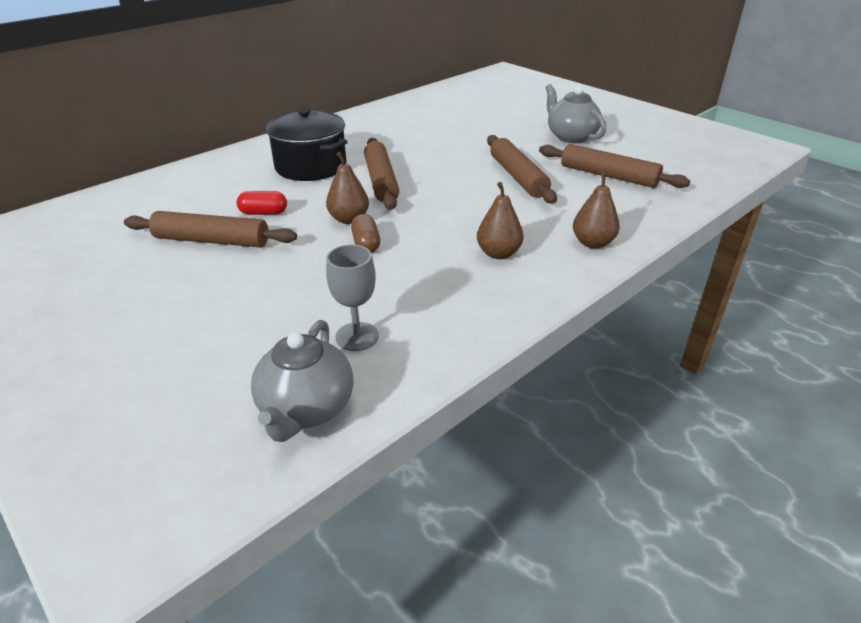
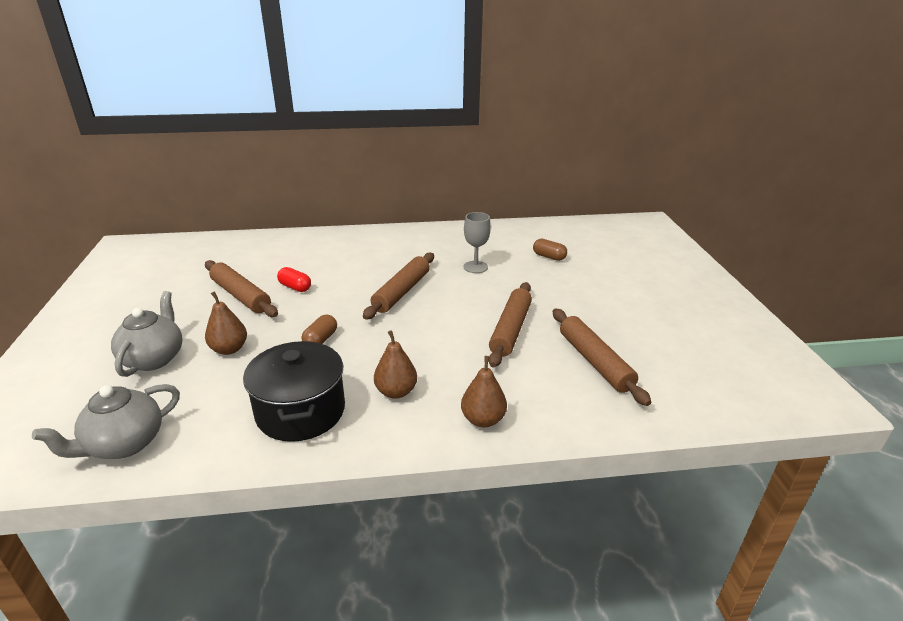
camera: 35 degrees right, 5 degrees down
(311, 166) = (372, 261): black pot -> black pot (301, 411)
(349, 219) = (337, 315): brown pear -> brown pear (229, 349)
(357, 336) = (218, 409): grey goblet -> grey goblet (475, 267)
(466, 116) = (549, 257): none -> brown capsule
(571, 137) = (616, 309): grey teapot -> grey teapot (154, 358)

